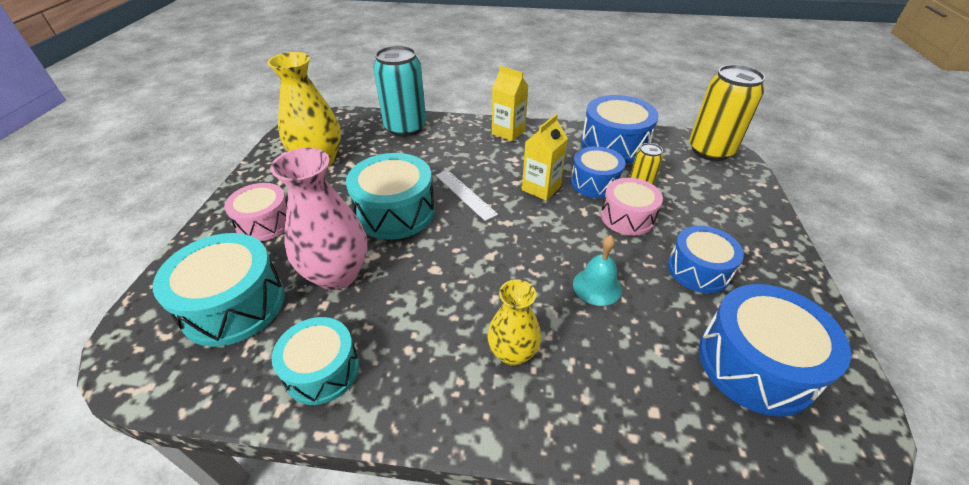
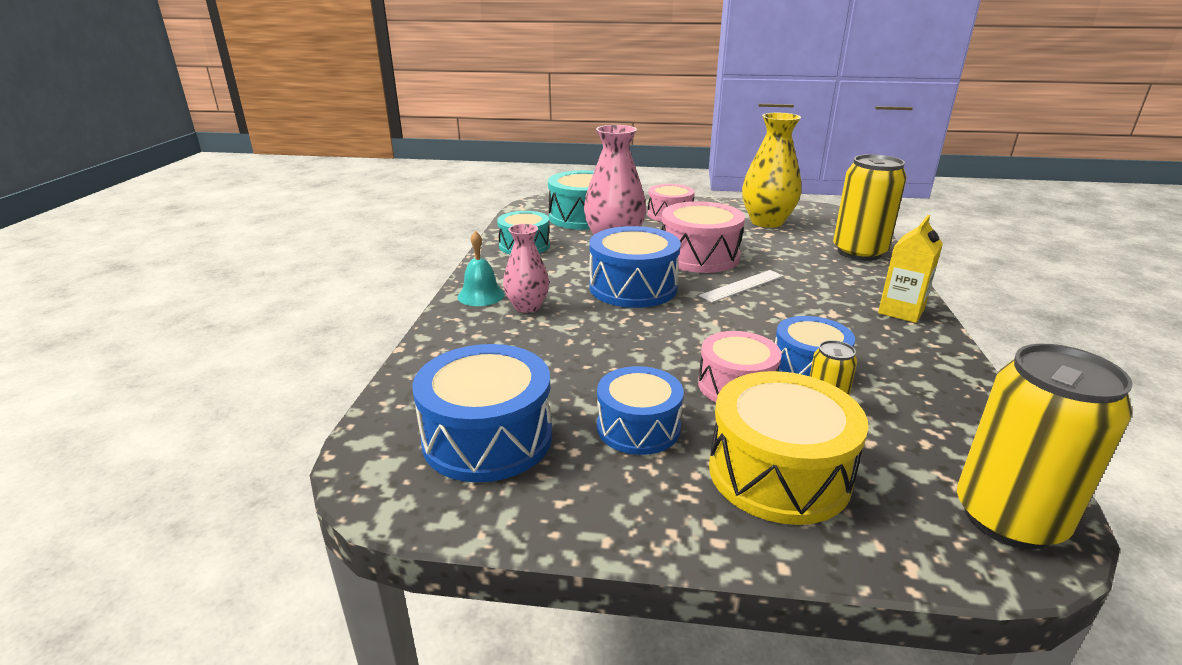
camera: 90 degrees right, 15 degrees down
(395, 212) = (699, 256): turquoise drum -> pink drum
(405, 128) = (859, 252): turquoise can -> yellow can
(512, 353) = (527, 306): yellow vase -> pink vase
(541, 188) = (774, 329): yellow carton -> none
(597, 286) = (605, 352): turquoise bell -> turquoise bell (481, 295)
(614, 144) = (936, 397): blue drum -> blue drum (633, 287)
(715, 212) = (779, 473): none -> yellow drum

